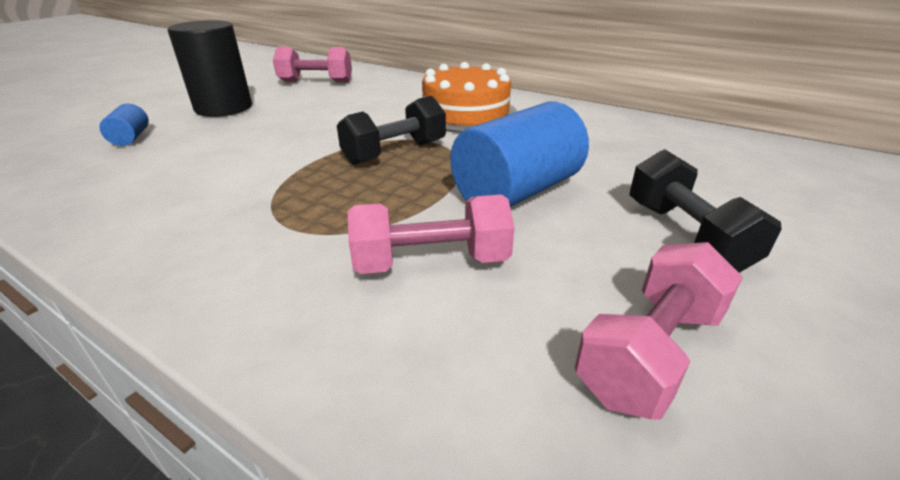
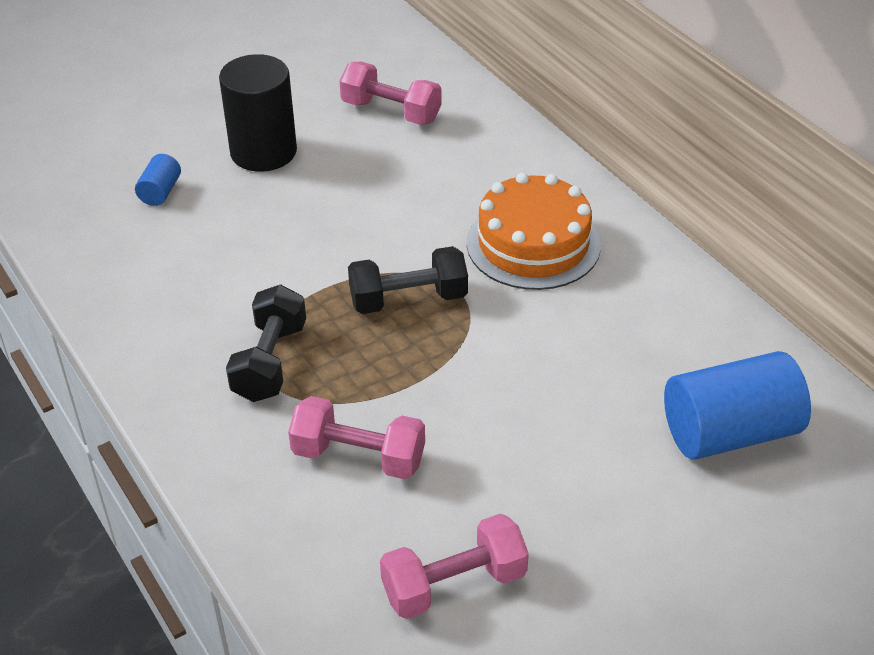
camera: 25 degrees right, 10 degrees up
(517, 192) = (487, 399): blue cylinder -> blue cylinder (730, 432)
(685, 235) = (592, 503): black dumbbell -> black dumbbell (270, 362)

